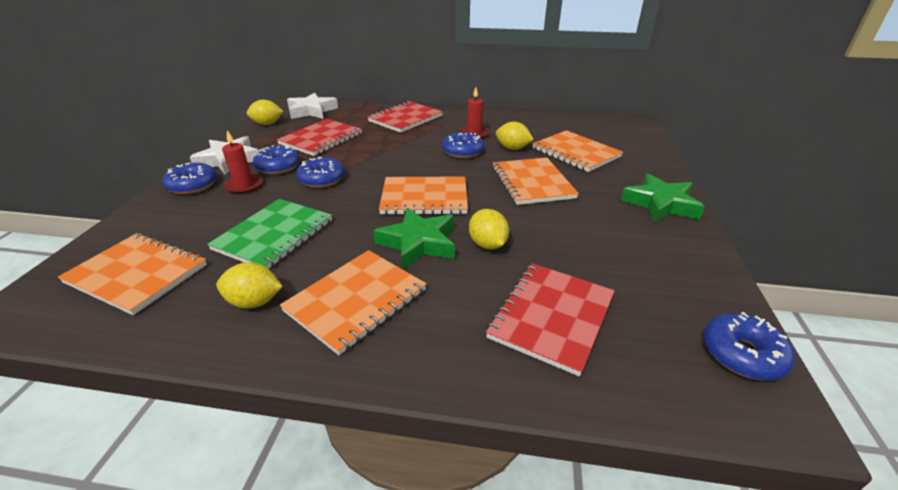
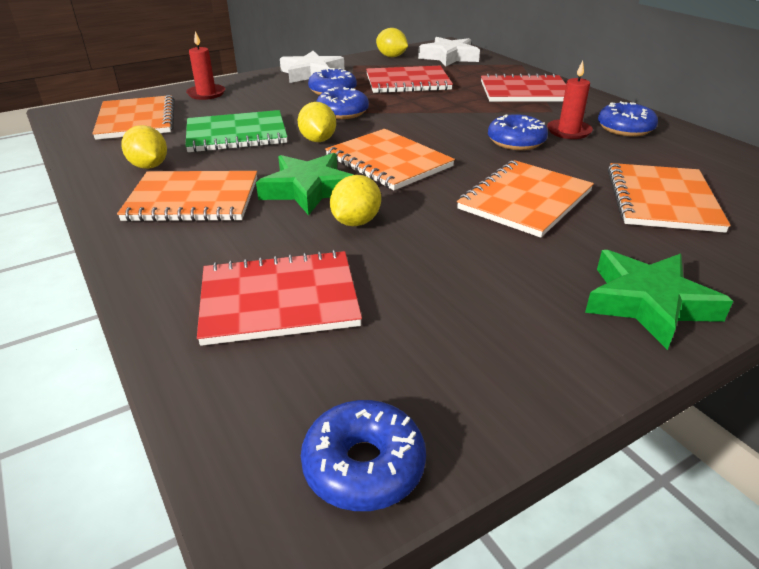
camera: 50 degrees right, 0 degrees up
(193, 185) = (258, 82): blue donut -> blue donut (625, 128)
(244, 186) = (285, 95): red candle -> red candle (206, 94)
(512, 148) = (583, 161): yellow lemon -> yellow lemon (318, 140)

